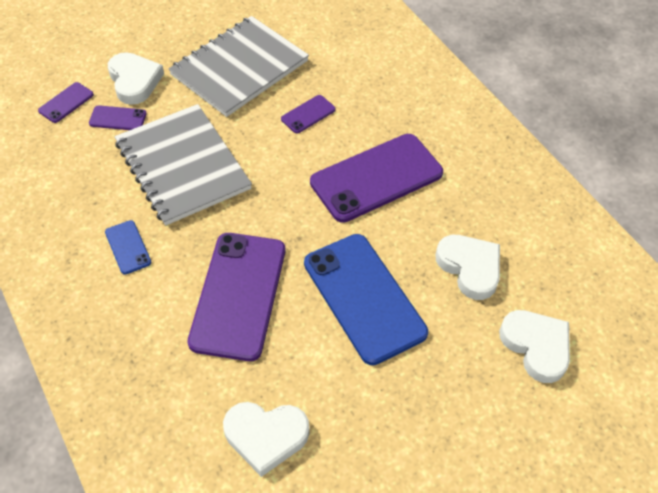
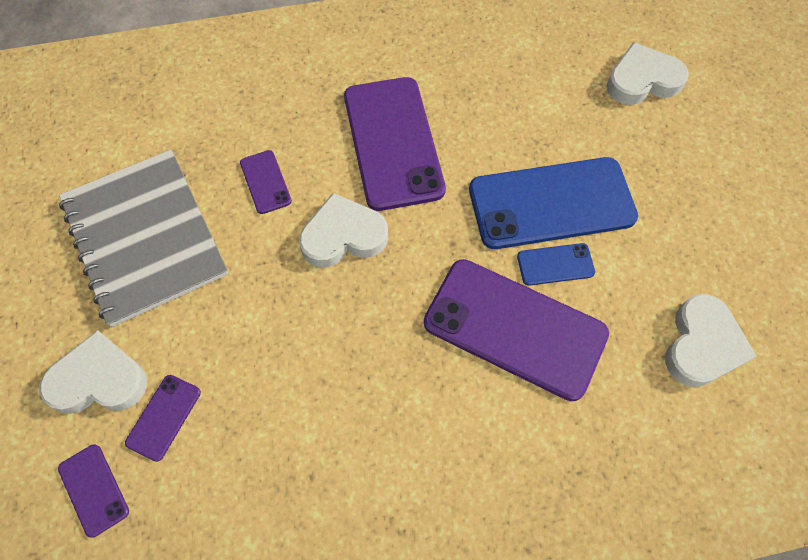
camera: 70 degrees left, 10 degrees up
(128, 247) = (403, 445): blue phone -> blue phone (555, 264)
(182, 166) = (290, 348): grey notebook -> none
(470, 267) = (539, 100): white heart -> white heart (343, 236)

